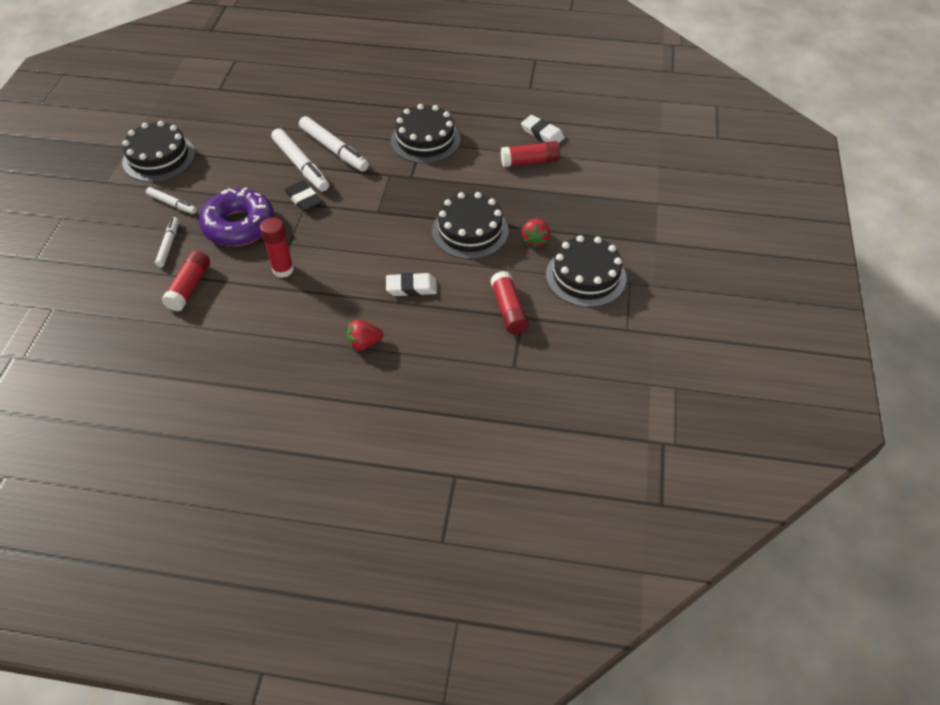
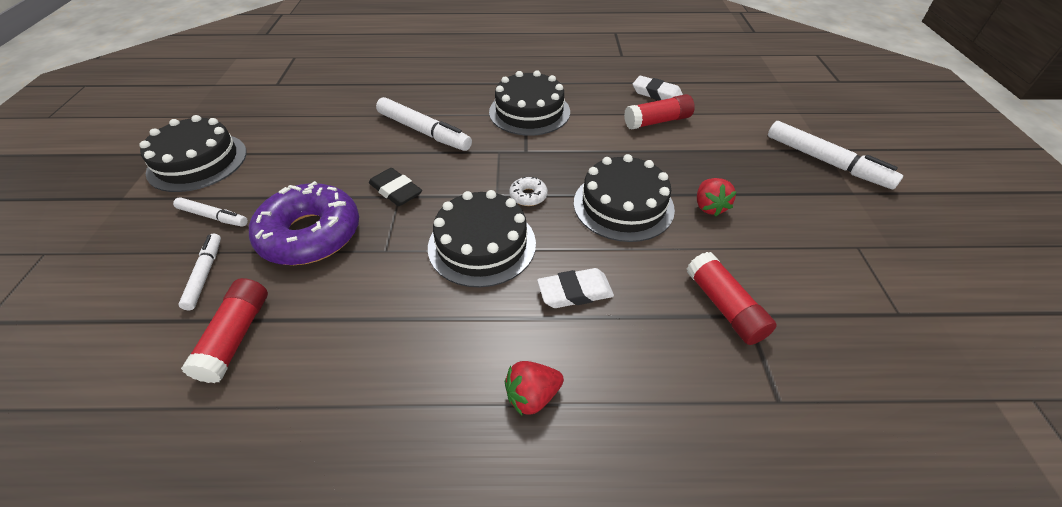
camera: 10 degrees left, 5 degrees down
(283, 269) = (381, 289): red glue stick -> none
(301, 165) = (386, 152): white marker -> white marker (826, 162)
(401, 215) = (528, 196): none -> white donut
(586, 276) = (798, 245): black cake -> black cake (482, 244)

